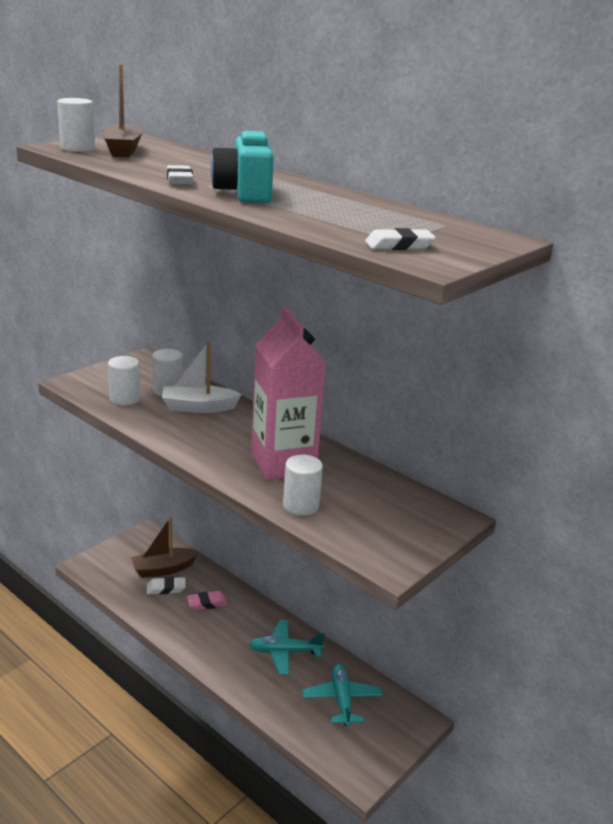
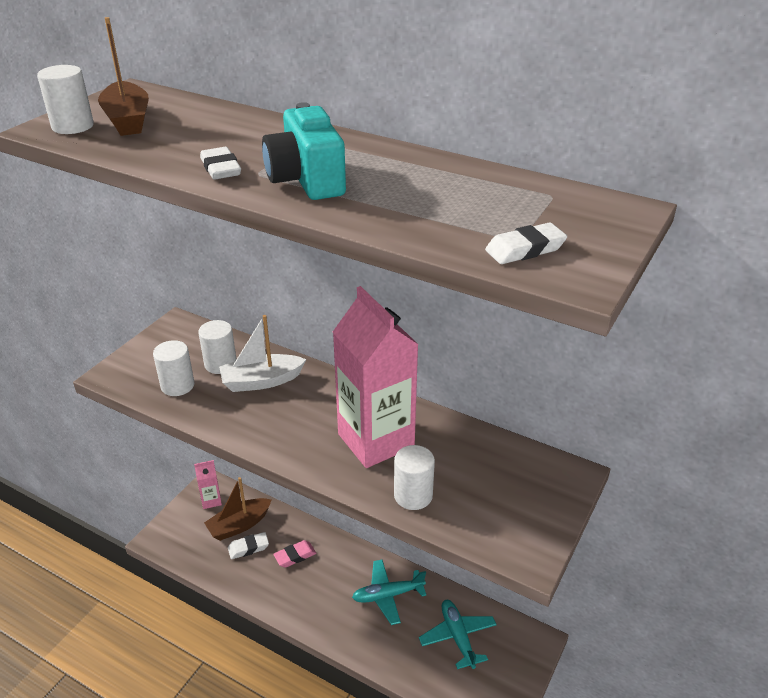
camera: 10 degrees left, 10 degrees up
(144, 545) = (211, 500): none -> pink carton

